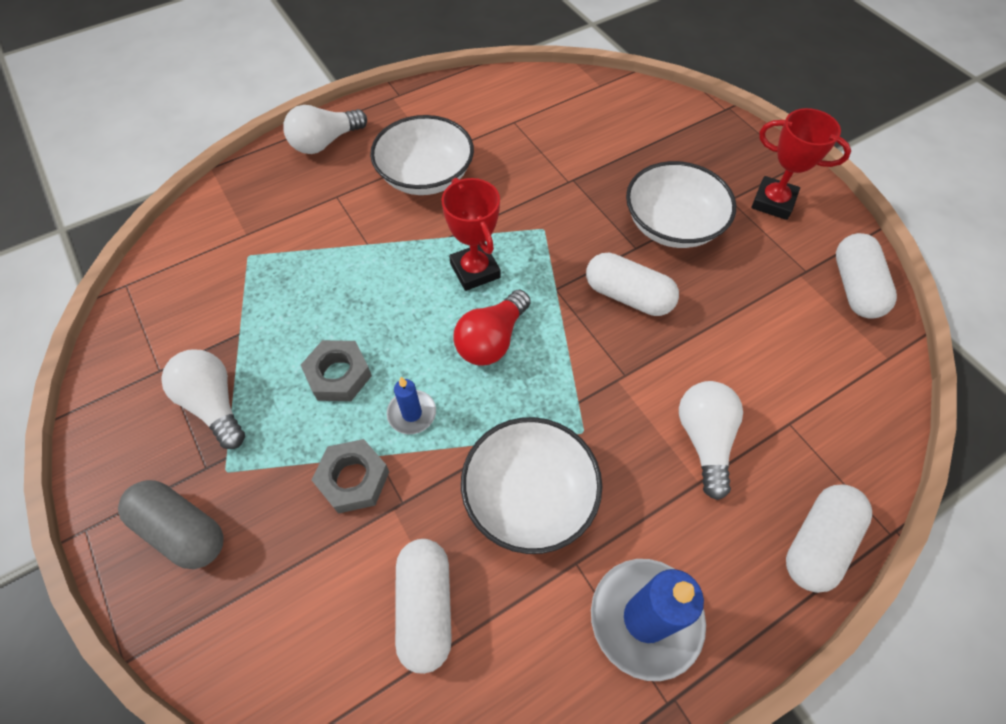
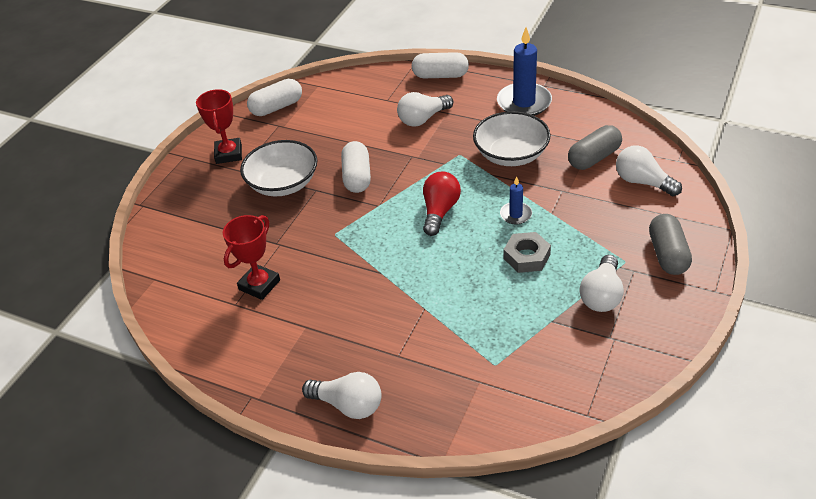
camera: 120 degrees left, 15 degrees down
(316, 630) = (642, 182): none -> white light bulb
(353, 479) = (572, 213): grey nut -> none
(425, 176) = (334, 318): white bowl -> none
(425, 607) = (594, 158): white capsule -> grey capsule
(475, 270) = (397, 245): red trophy -> red trophy (259, 285)
(492, 340) = (440, 211): red light bulb -> red light bulb turned 75 degrees counterclockwise

